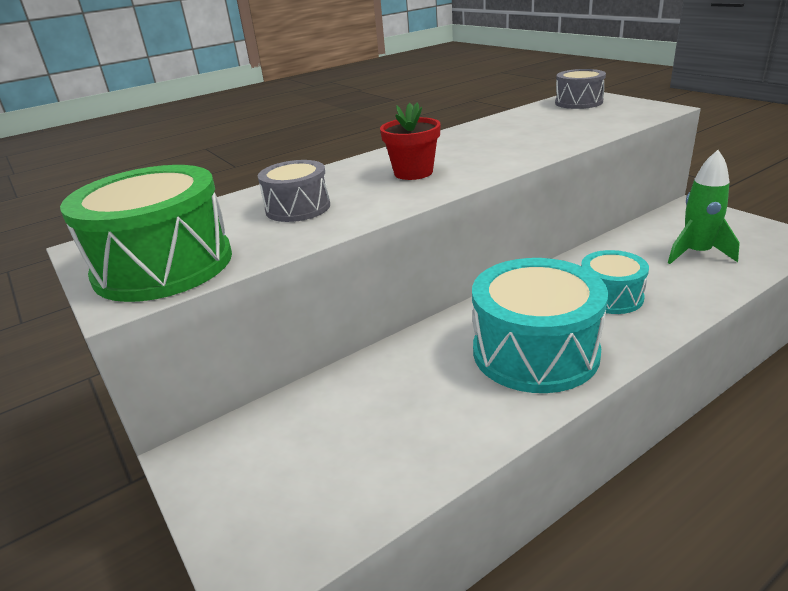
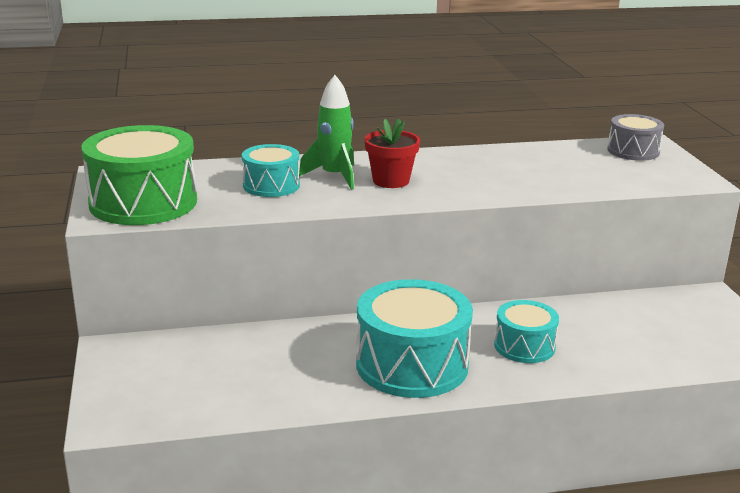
camera: 20 degrees right, 5 degrees down
(298, 208) = (271, 185): grey drum -> turquoise drum
(696, 253) = (652, 337): green rocket -> green rocket (334, 176)

